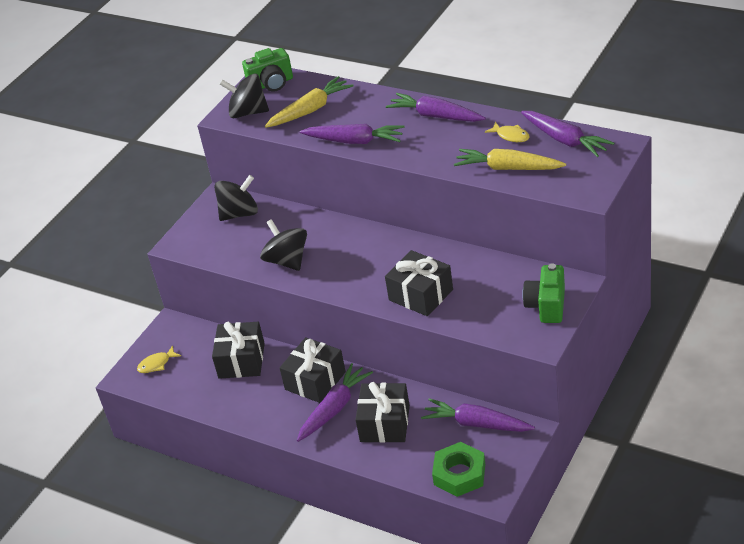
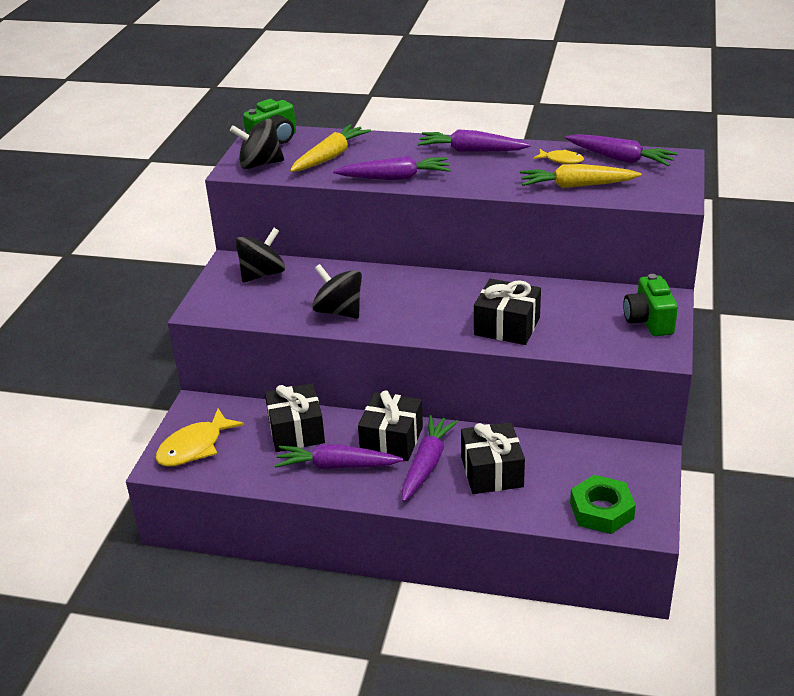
camera: 20 degrees left, 5 degrees down
(156, 364) = (194, 447): yellow fish -> yellow fish, size x1.79
(476, 424) = (593, 458): purple carrot -> purple carrot (336, 466)

